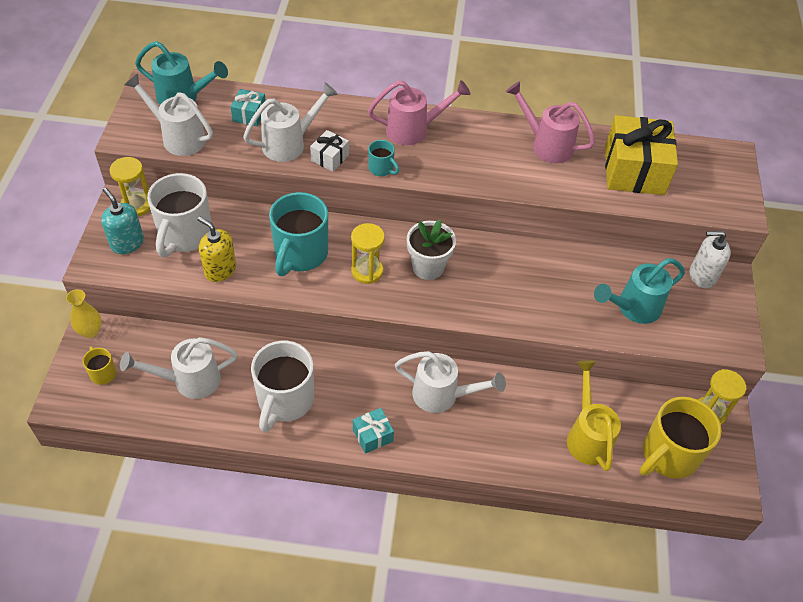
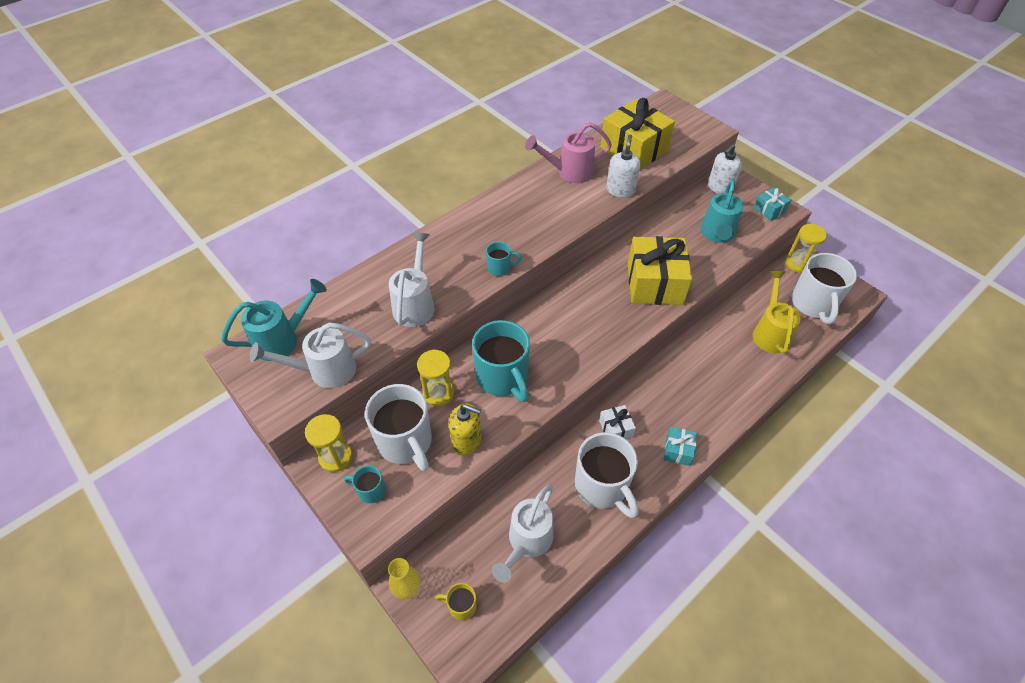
camera: 45 degrees left, 0 degrees up
(127, 243) = (370, 490): turquoise soap dispenser -> turquoise mug
(220, 270) = (467, 440): yellow soap dispenser -> yellow soap dispenser turned 150 degrees counterclockwise
(249, 115) = (354, 309): turquoise gift -> turquoise gift (769, 210)
(330, 158) = (456, 290): white gift -> white gift (615, 429)
(367, 271) = (558, 348): yellow hourglass -> yellow hourglass (438, 393)
(413, 130) = (481, 226): pink watering can -> none
(428, 267) = (588, 311): white flower pot -> none
(442, 395) = (677, 386): white watering can -> none
(514, 295) = (654, 283): none -> yellow gift
(567, 191) = (620, 190): none -> white soap dispenser
(587, 436) = (770, 332): yellow watering can -> yellow watering can turned 60 degrees clockwise
(668, 455) = (813, 304): yellow mug -> white mug

